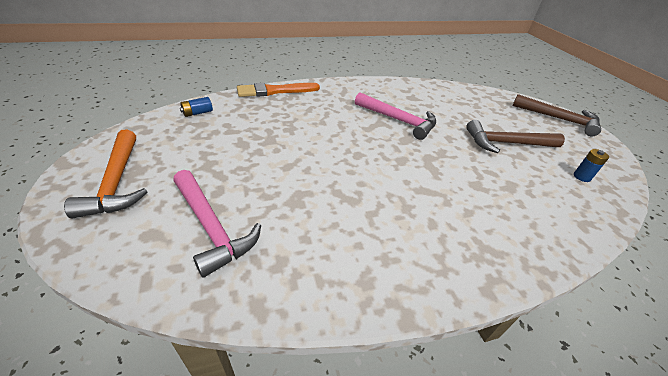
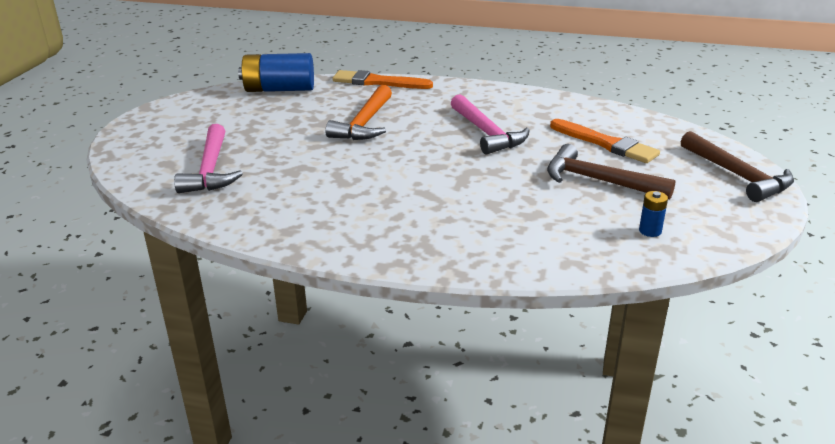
camera: 35 degrees right, 10 degrees down
(116, 182) = (171, 127): orange hammer -> orange hammer (364, 123)
(197, 113) = (279, 89): blue battery -> blue battery, size x2.29
(473, 112) = (605, 143): none -> orange brush

